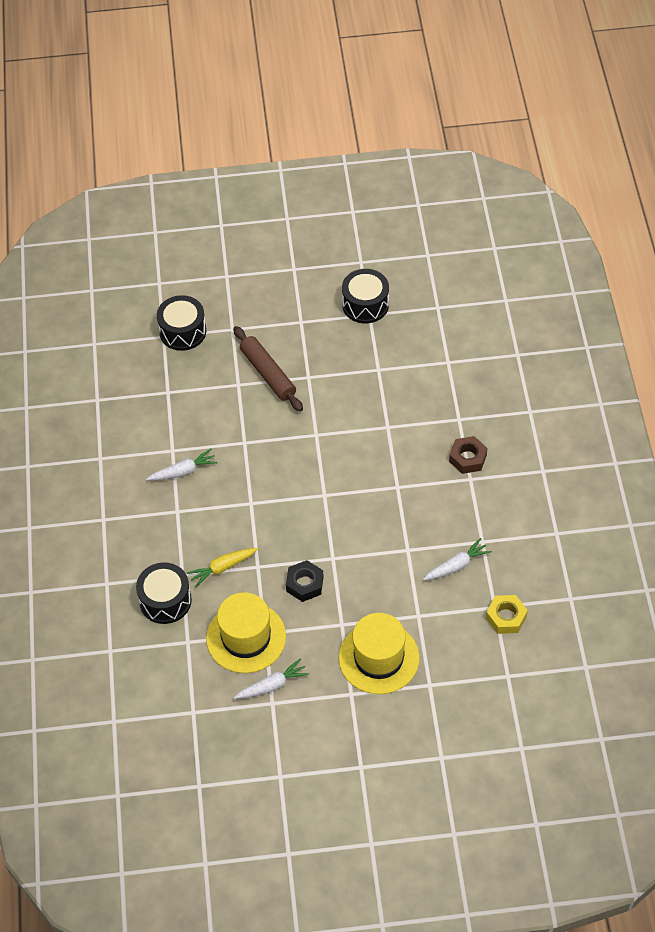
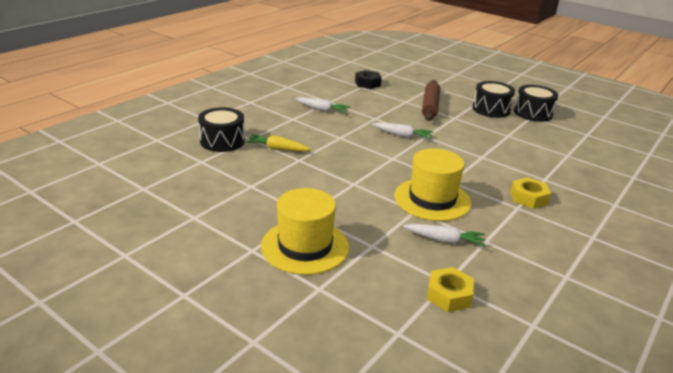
camera: 40 degrees right, 25 degrees down
(183, 331) = (403, 76): black drum -> black drum (491, 109)
(246, 637) = (236, 180): yellow hat -> yellow hat (432, 199)
(272, 685) = (210, 210): white carrot -> white carrot (402, 135)
(304, 584) = (315, 183): black nut -> black nut (367, 83)
(467, 458) = (528, 198): brown nut -> yellow nut

